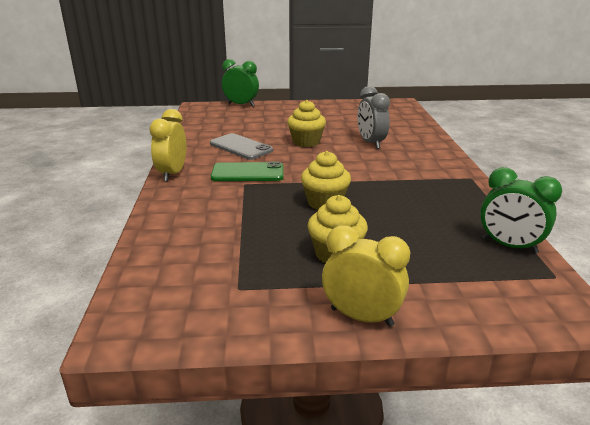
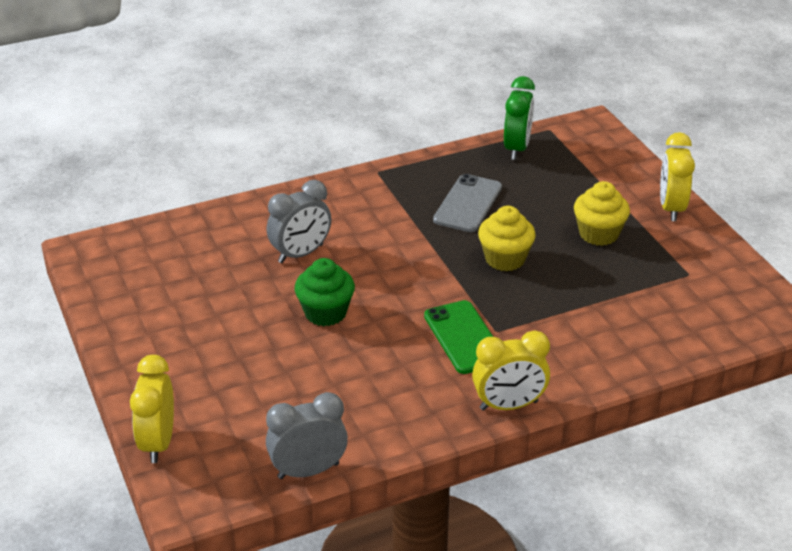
camera: 110 degrees left, 10 degrees up
(188, 125) = (308, 470): none -> grey clock
(241, 105) = (158, 442): green clock -> yellow clock
(241, 147) = (379, 372): grey phone -> grey phone (468, 204)
(306, 142) = (325, 313): yellow cupcake -> green cupcake

